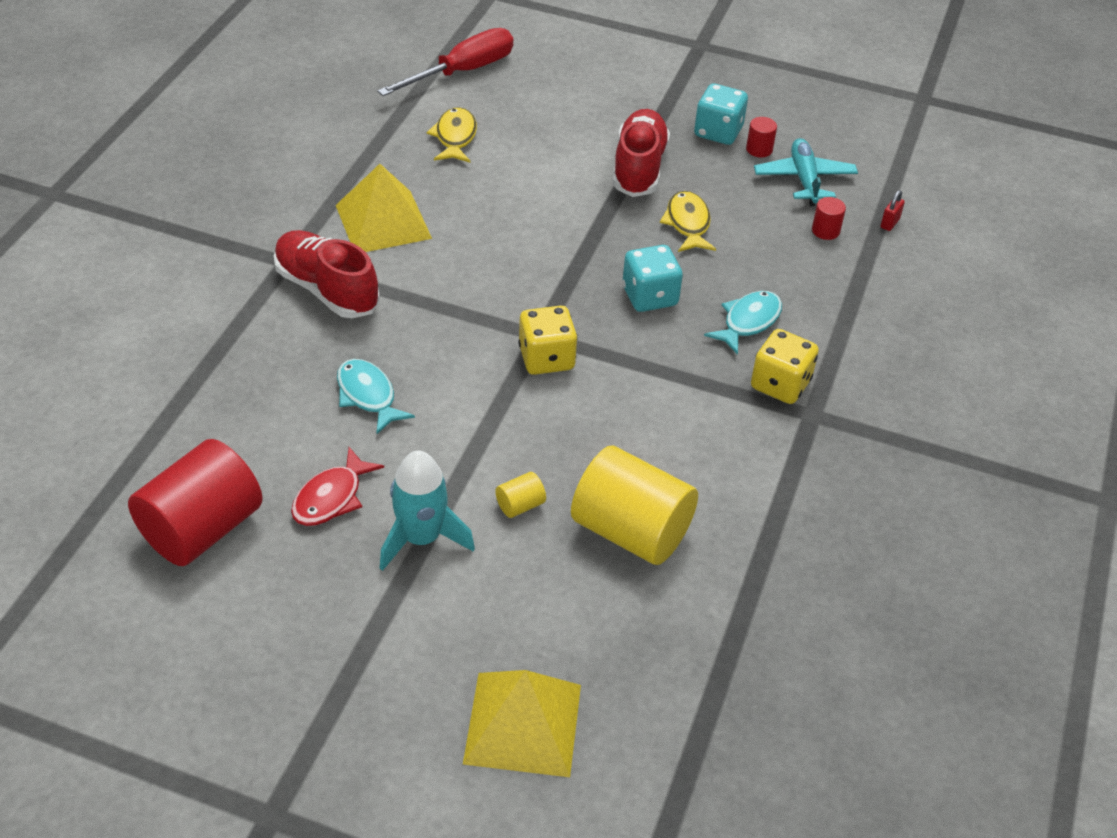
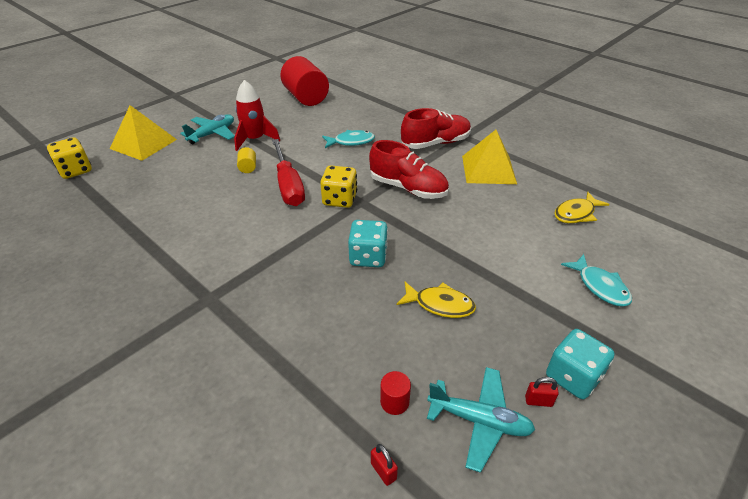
camera: 115 degrees right, 5 degrees down
(331, 497) = (297, 124): red fish -> none
(421, 538) = (255, 140): turquoise rocket -> red rocket
(431, 620) = (212, 134): none -> turquoise plane
(455, 137) = (576, 213): yellow fish -> yellow fish turned 120 degrees clockwise
(462, 72) = (668, 236): red screwdriver -> red screwdriver (288, 185)
(631, 531) = (200, 195): yellow cylinder -> none
(639, 168) = (522, 299): red shoe -> red shoe (408, 188)
(748, 322) = (314, 299): turquoise fish -> turquoise fish (600, 286)
(759, 149) = (538, 401): red cylinder -> red padlock
(780, 384) = (245, 292): yellow dice -> yellow dice (75, 170)

